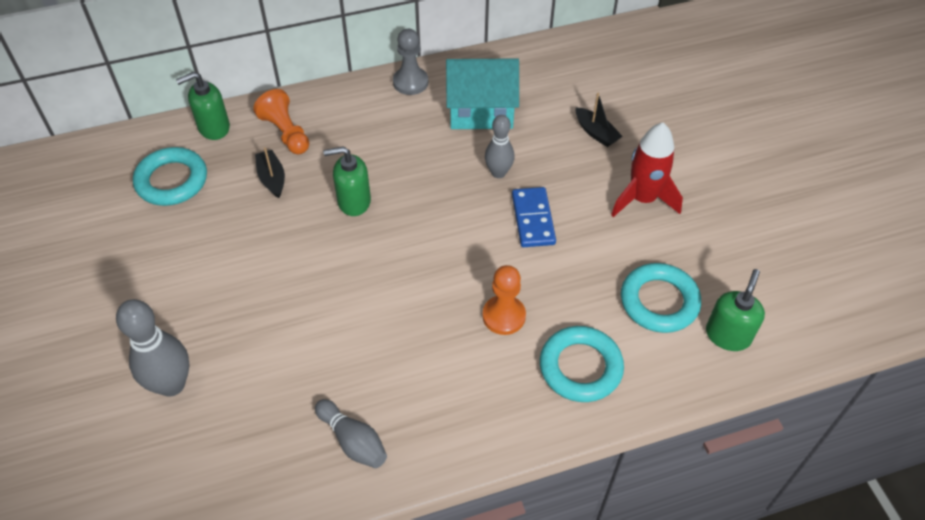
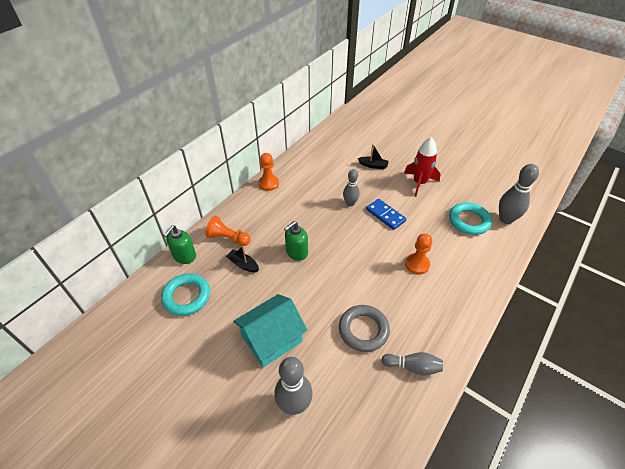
camera: 35 degrees left, 5 degrees down
(338, 355) = (363, 330): none -> grey ring
(410, 82) = (268, 183): grey pawn -> orange pawn
(481, 110) = (314, 180): turquoise house -> turquoise house (272, 339)
(580, 367) = (469, 267): turquoise ring -> none
(728, 335) = (506, 219): green soap dispenser -> grey bowling pin

